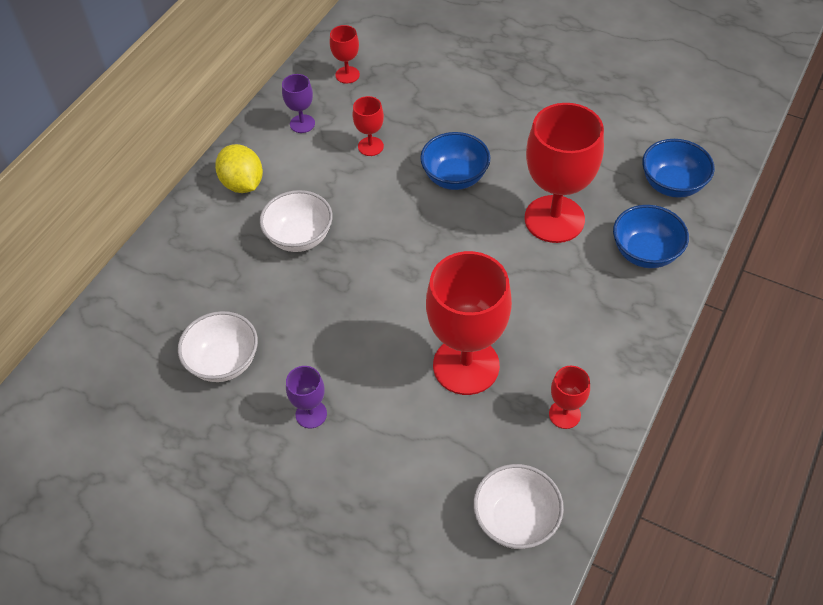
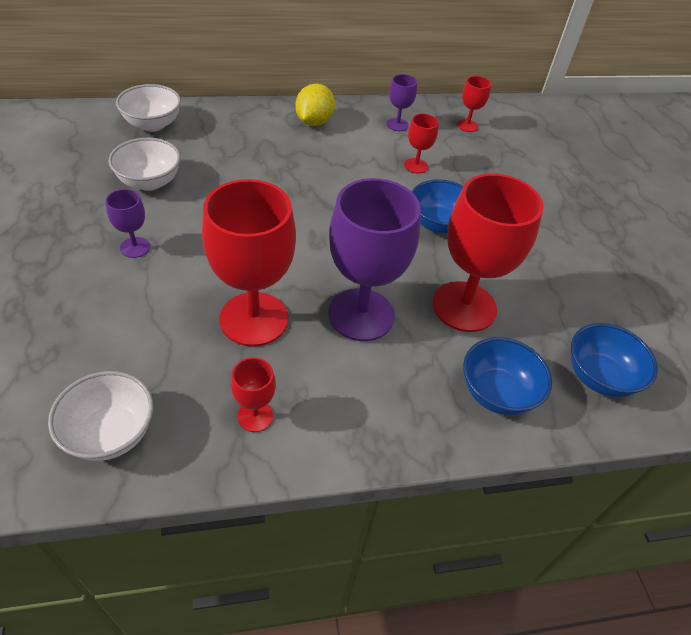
camera: 45 degrees right, 5 degrees down
(299, 237) = (294, 168): white bowl -> white bowl (153, 124)
(514, 290) = (361, 314): none -> purple goblet

